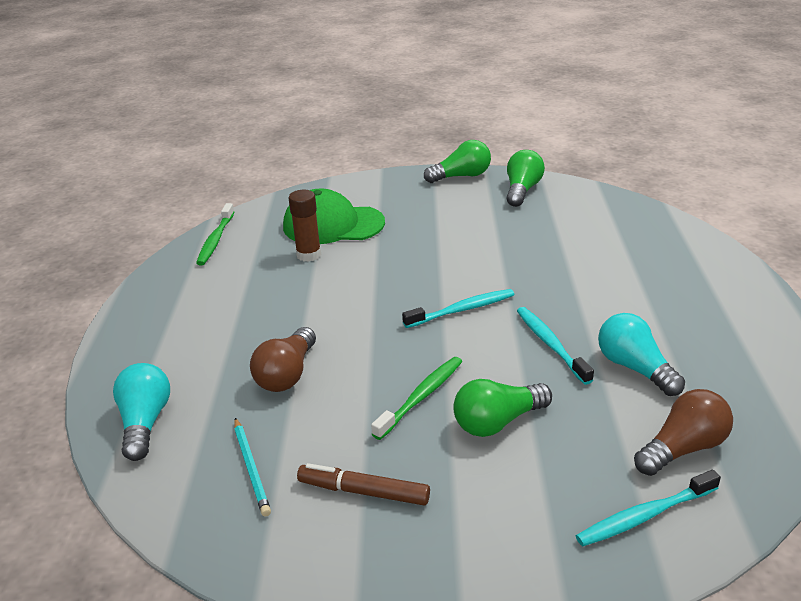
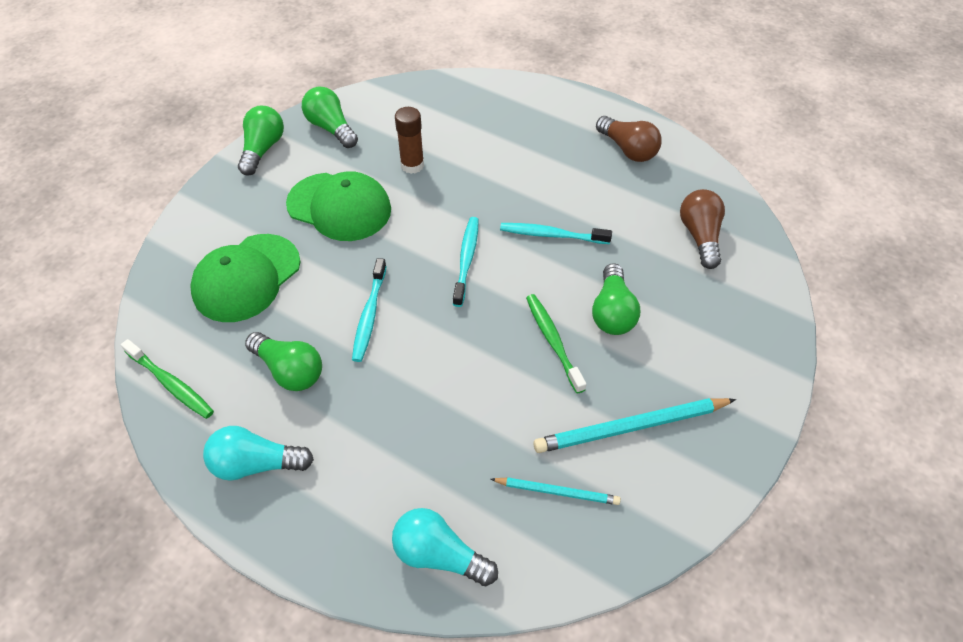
camera: 60 degrees left, 20 degrees up
(266, 278) = (289, 370): none -> green light bulb
(287, 374) = (455, 417): brown light bulb -> brown light bulb (628, 149)
(309, 255) = (281, 320): brown glue stick -> brown glue stick (412, 165)
(363, 491) = (631, 427): brown marker -> turquoise pencil
(445, 229) = (339, 207): none -> green cap
(634, 368) = (611, 209): turquoise light bulb -> turquoise light bulb (256, 464)
(644, 516) = (743, 290): turquoise toothbrush -> turquoise toothbrush (369, 315)

